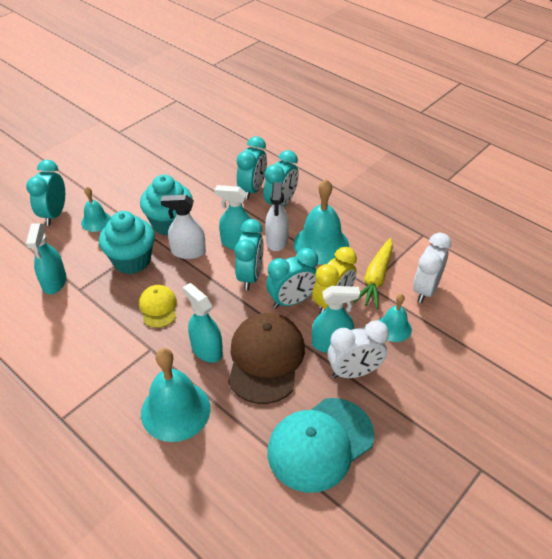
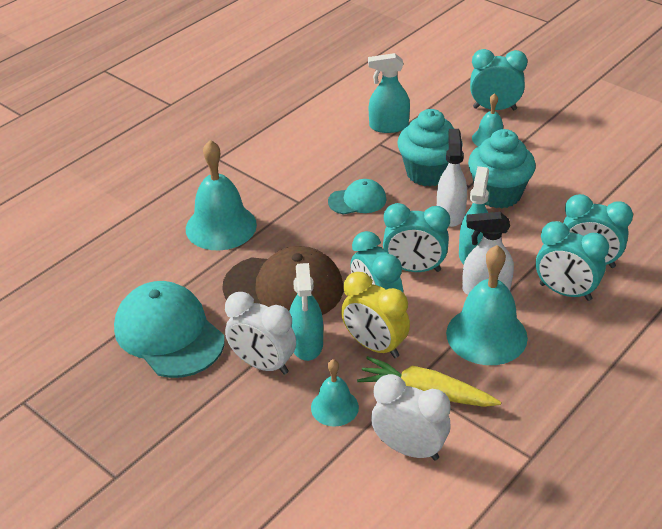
camera: 90 degrees right, 5 degrees down
(158, 307) = (357, 200): yellow cap -> turquoise cap
(206, 349) = (298, 241): turquoise spray bottle -> none
(354, 372) = (263, 364): white clock -> white clock turned 45 degrees counterclockwise

